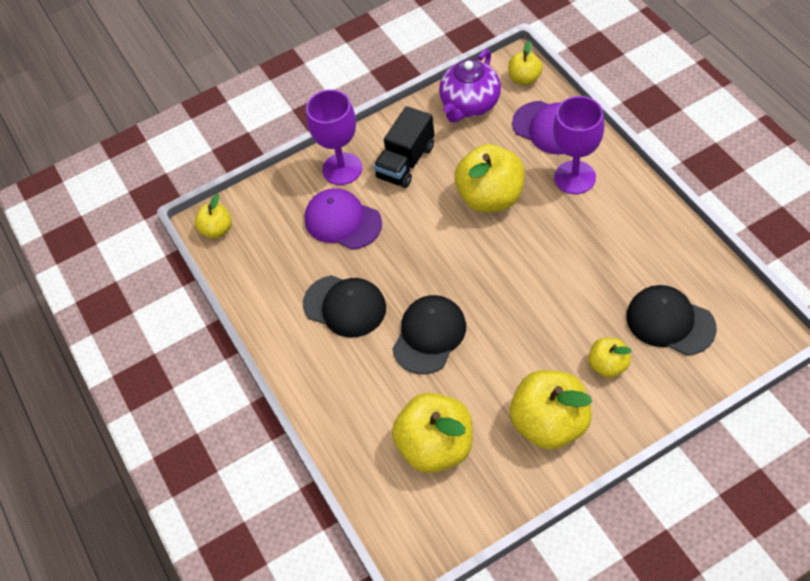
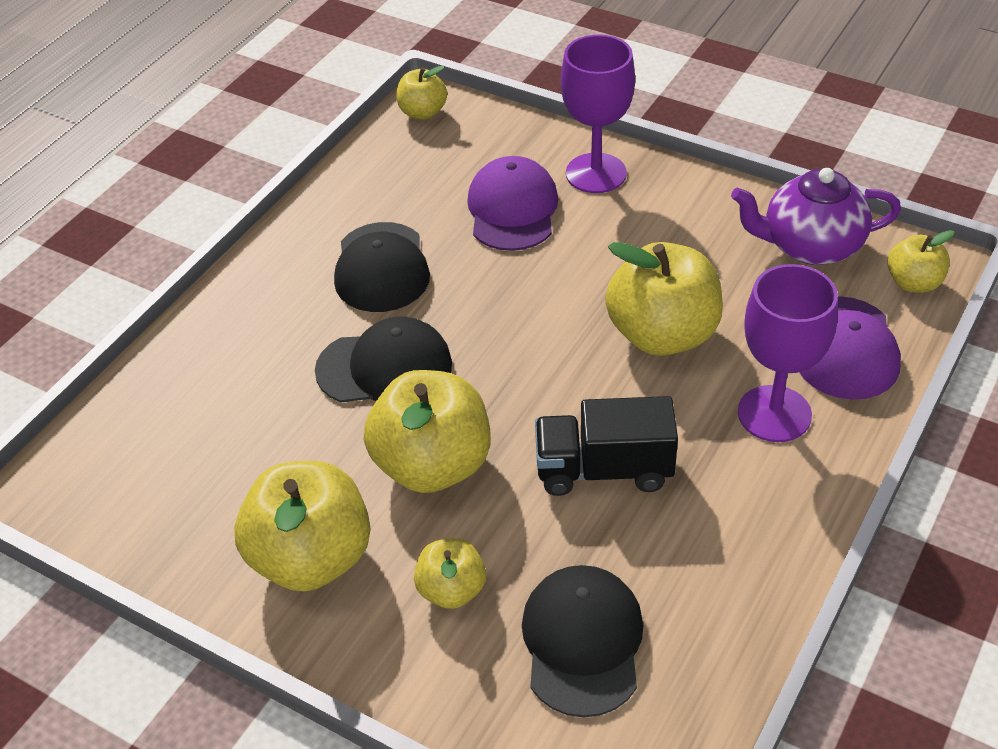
camera: 55 degrees right, 10 degrees down
(406, 162) = (655, 226): black truck -> black truck (604, 470)
(435, 446) = (212, 446): yellow apple -> yellow apple (432, 465)

